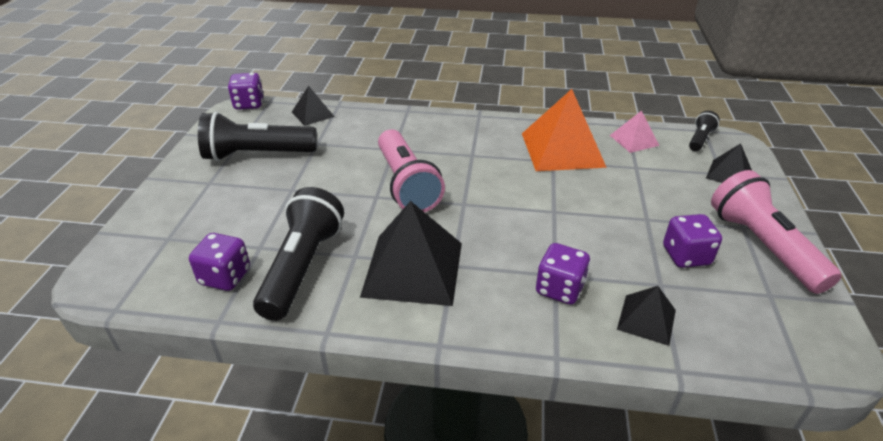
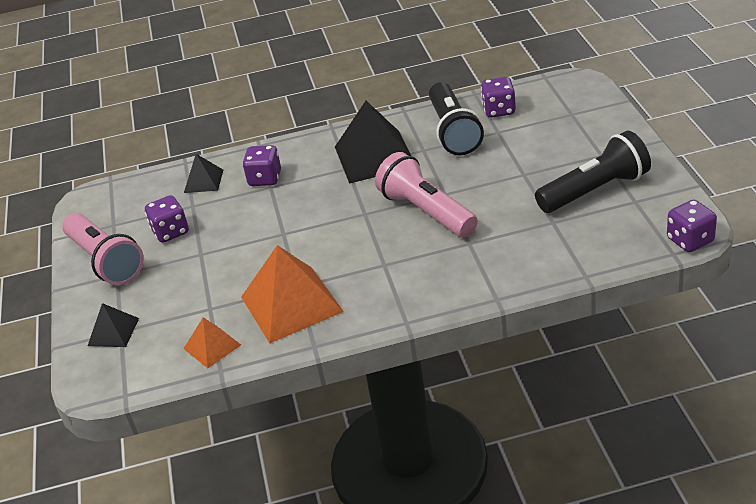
camera: 165 degrees right, 0 degrees up
(313, 114) = (600, 254): black pyramid -> none
(634, 140) = (212, 346): pink pyramid -> orange pyramid
(700, 139) = (134, 376): black flashlight -> none

